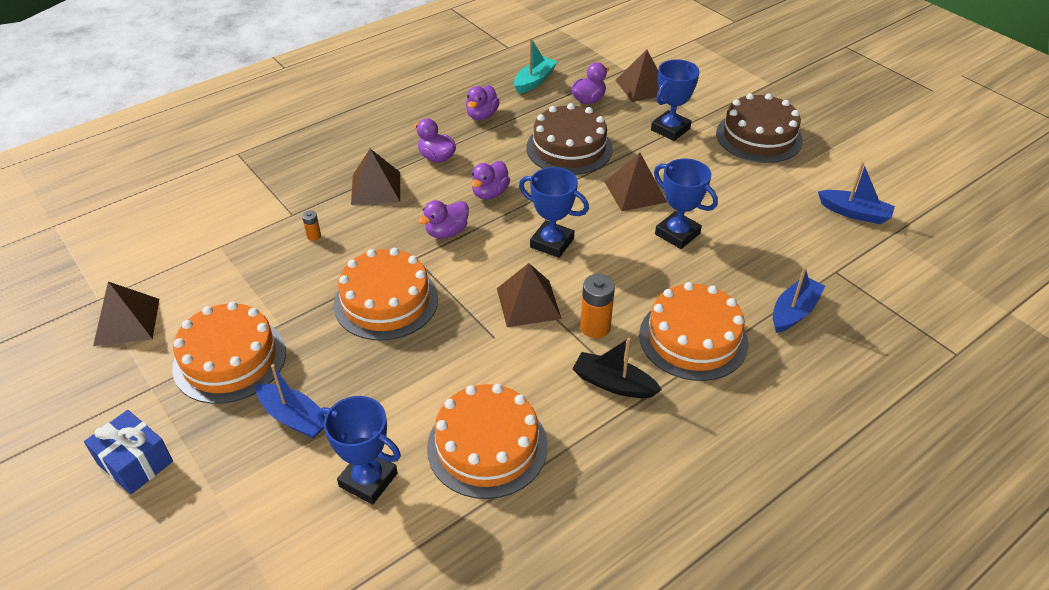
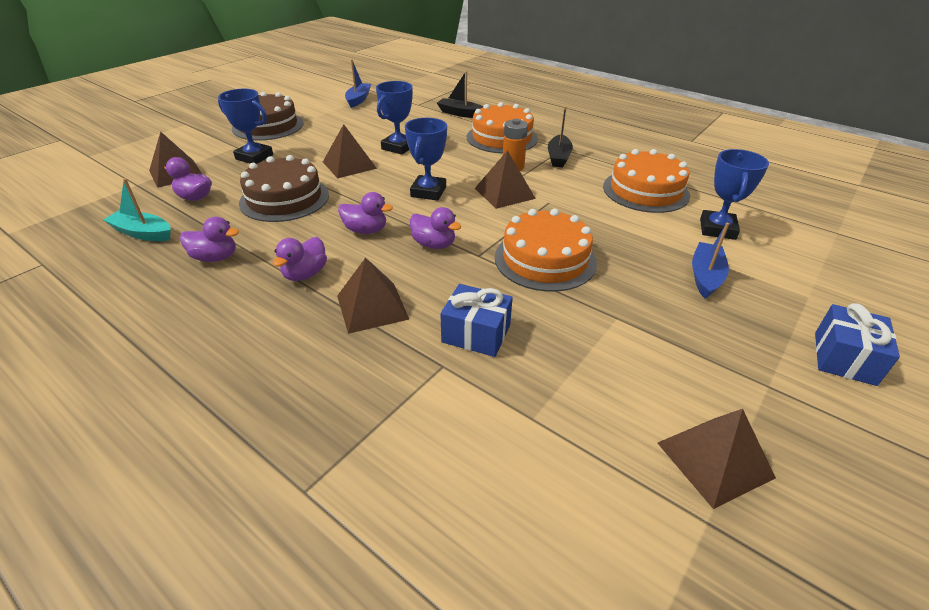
camera: 105 degrees left, 5 degrees down
(230, 359) = (686, 338): orange cake -> none
(314, 236) = (476, 333): orange battery -> blue gift
(794, 312) = (460, 113): blue boat -> black boat

